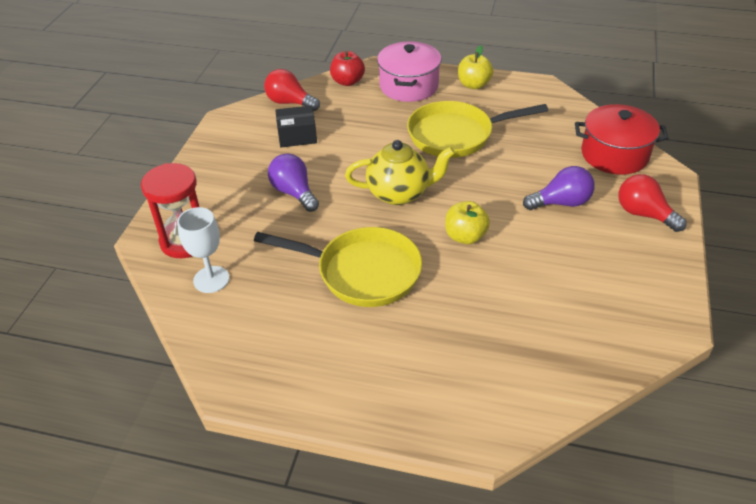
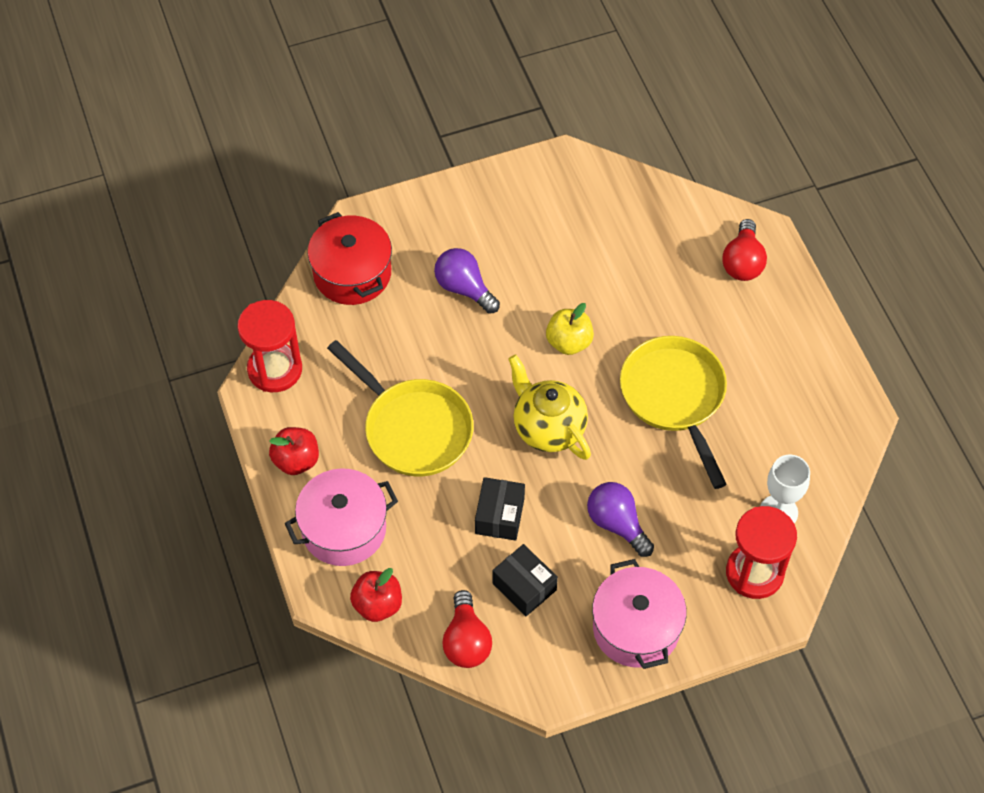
camera: 125 degrees left, 15 degrees up
(217, 168) = (636, 628): none -> pink pot
(294, 193) = (617, 524): purple light bulb -> purple light bulb turned 120 degrees clockwise
(355, 145) = (499, 516): none -> black box
(474, 85) = (296, 460): yellow apple -> red apple
(552, 98) = (275, 369): none -> red hourglass
(644, 214) = (435, 220): red light bulb -> red light bulb (742, 262)

